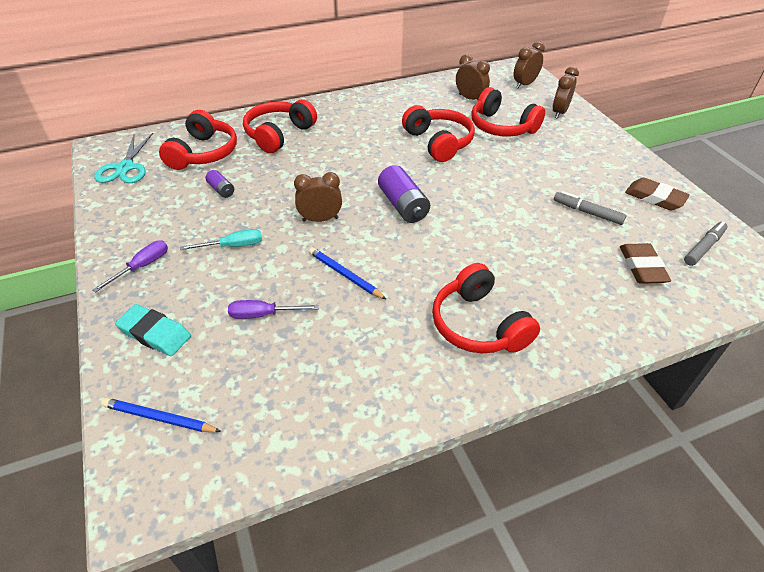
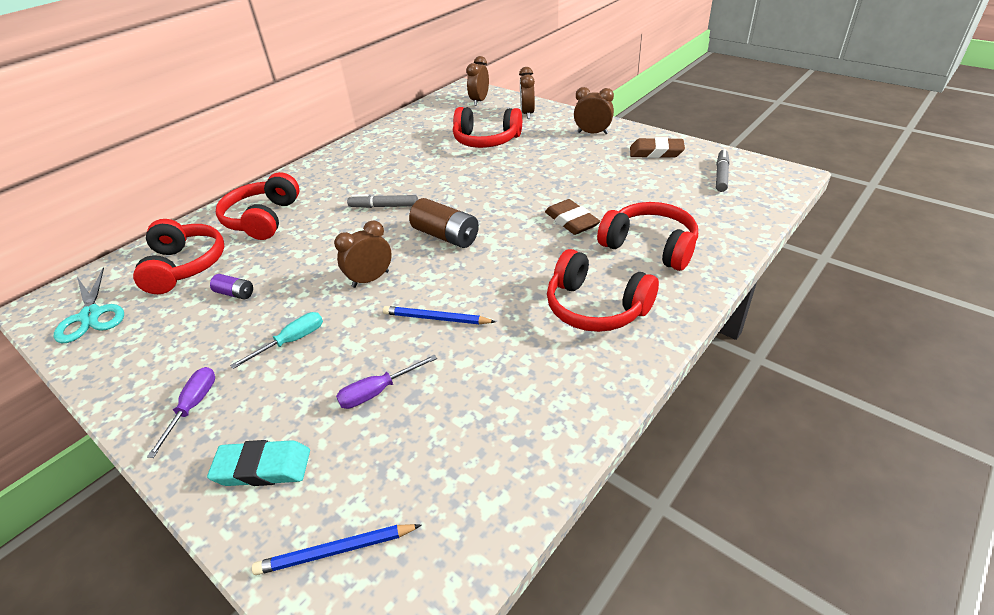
camera: 25 degrees left, 5 degrees down
(403, 205) = (446, 236): purple battery -> brown battery
(438, 142) = (437, 171): red headphones -> red headphones (650, 246)
(470, 98) = (438, 127): brown clock -> brown clock (592, 133)
(587, 212) = (613, 182): grey marker -> grey marker (384, 206)
(642, 267) = (689, 207): brown eraser -> brown eraser (571, 221)

